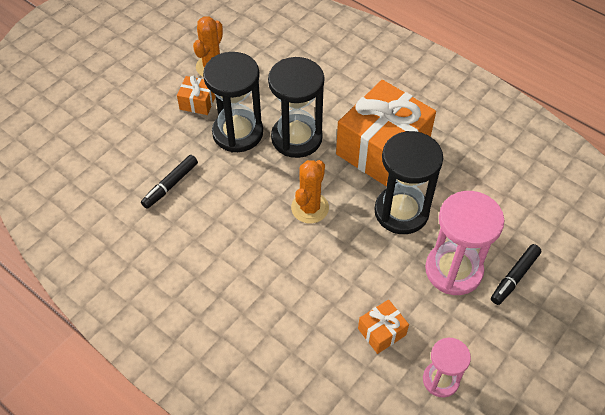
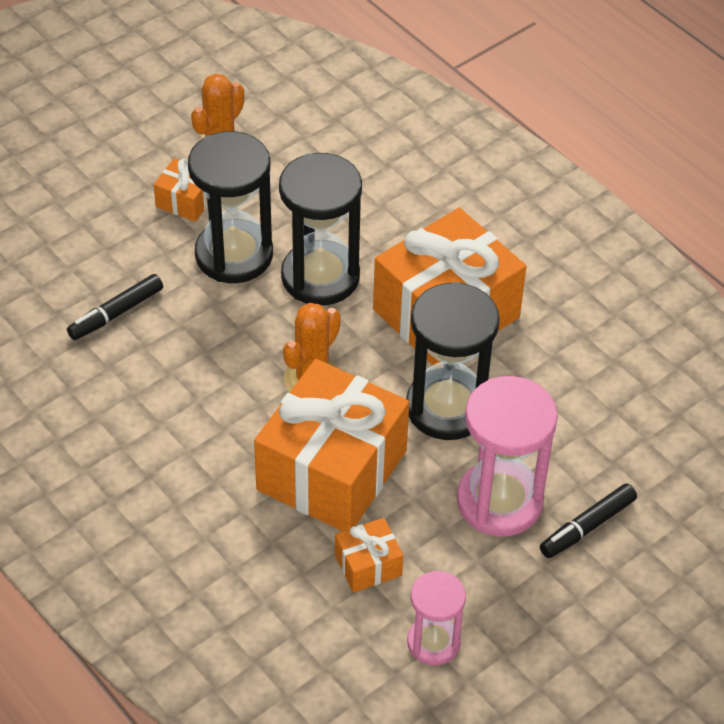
camera: 10 degrees right, 5 degrees down
(339, 268) = (332, 470): none -> orange gift

